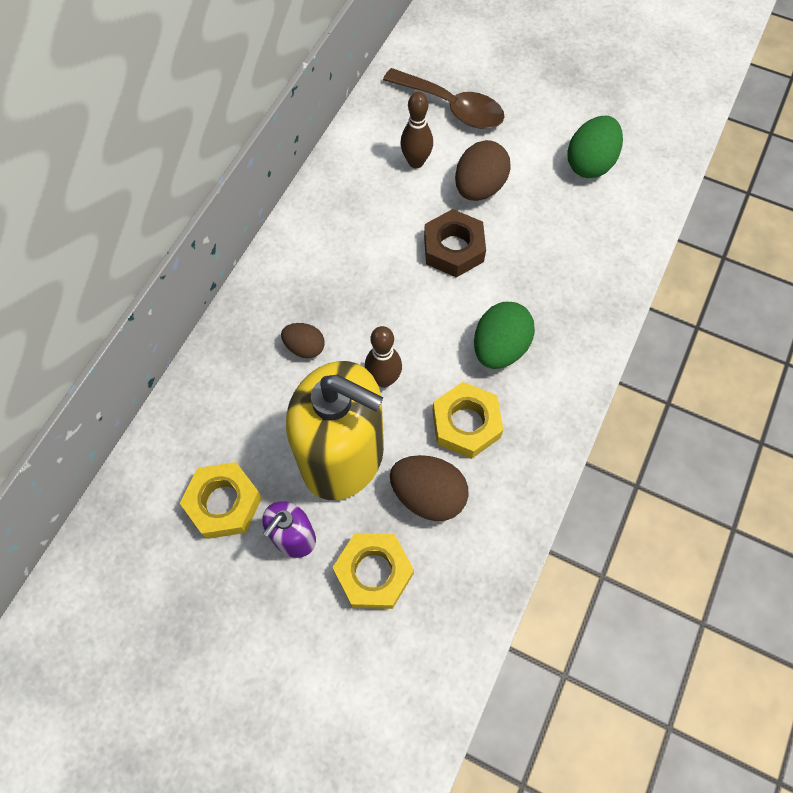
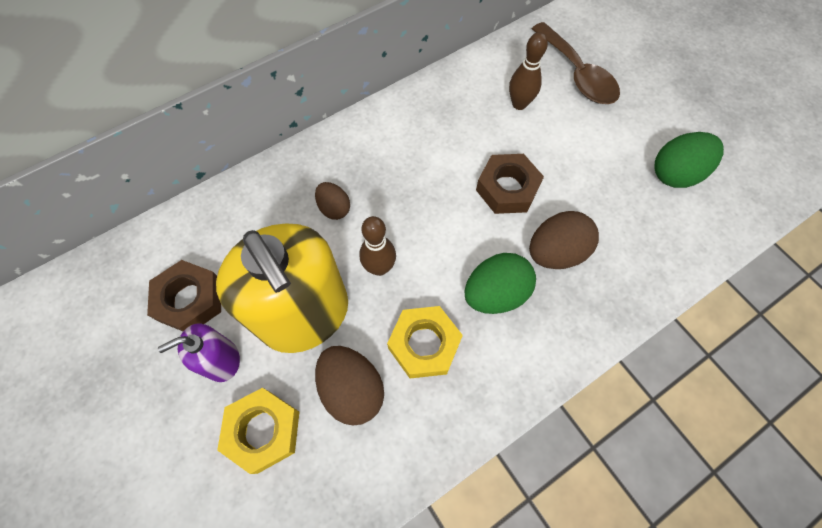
camera: 30 degrees right, 0 degrees up
(223, 503) = (190, 300): yellow nut -> brown nut
(479, 188) = (561, 149): brown egg -> brown egg (555, 252)

